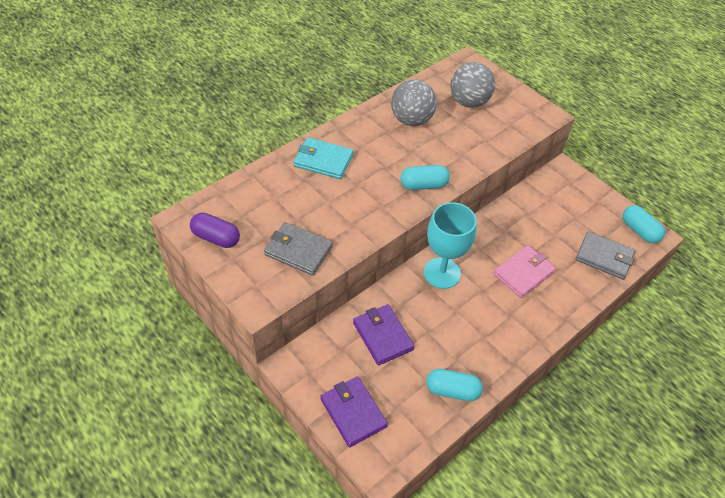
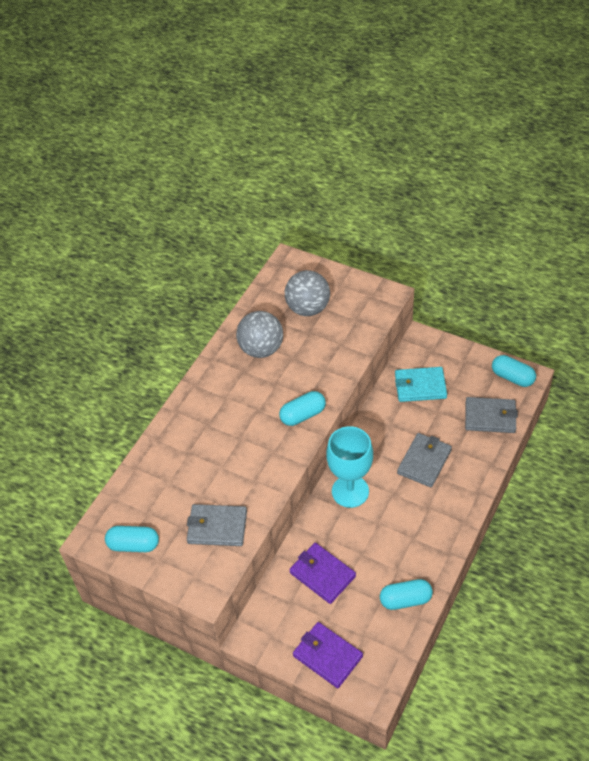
camera: 15 degrees left, 0 degrees up
(216, 238) = (134, 545): purple capsule -> turquoise capsule
(323, 160) = (196, 425): turquoise wallet -> turquoise wallet (420, 386)
(523, 273) = (424, 461): pink wallet -> grey wallet

